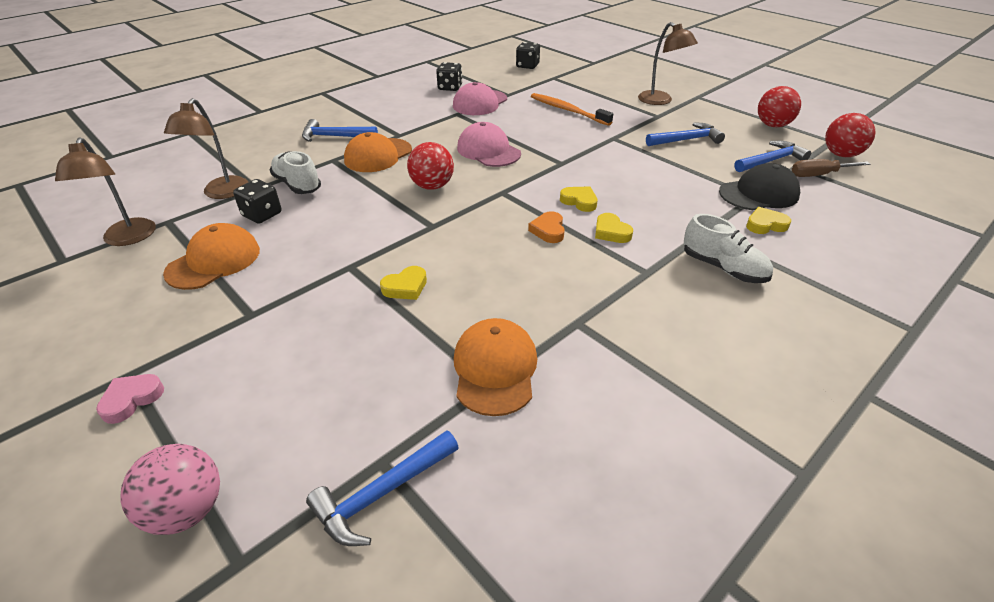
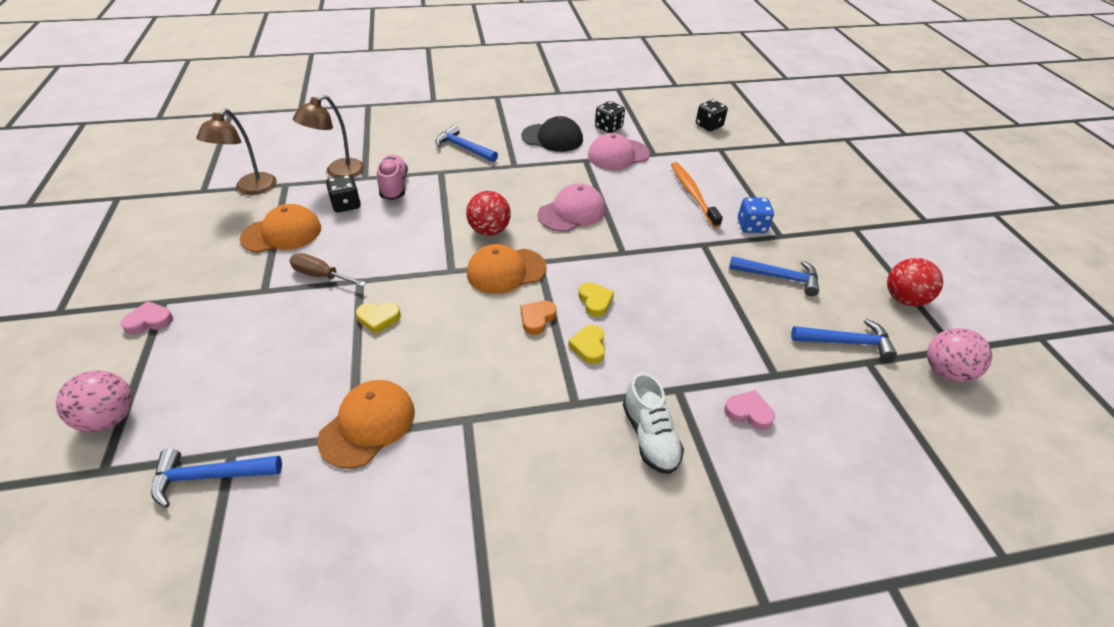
camera: 30 degrees right, 5 degrees up
(297, 185) = (394, 186): white shoe -> pink shoe
(378, 155) = (478, 181): orange cap -> orange cap (506, 271)
(488, 151) = (572, 212): pink cap -> pink cap turned 60 degrees clockwise
(632, 116) = (751, 226): none -> blue dice
(660, 101) = (804, 218): brown lamp -> none
(759, 193) = (784, 374): black cap -> black cap (552, 138)
(765, 225) = (748, 412): yellow heart -> pink heart
(818, 175) = (883, 384): brown screwdriver -> brown screwdriver (321, 275)
(841, 154) = (945, 371): red ball -> pink ball

